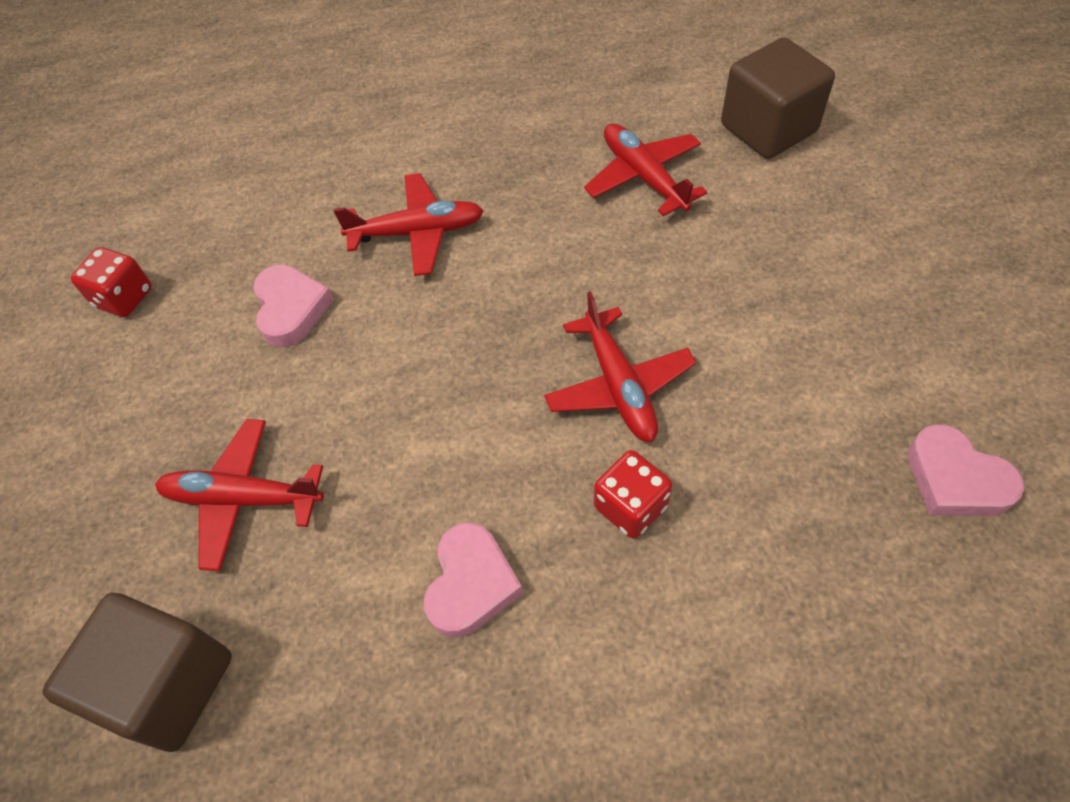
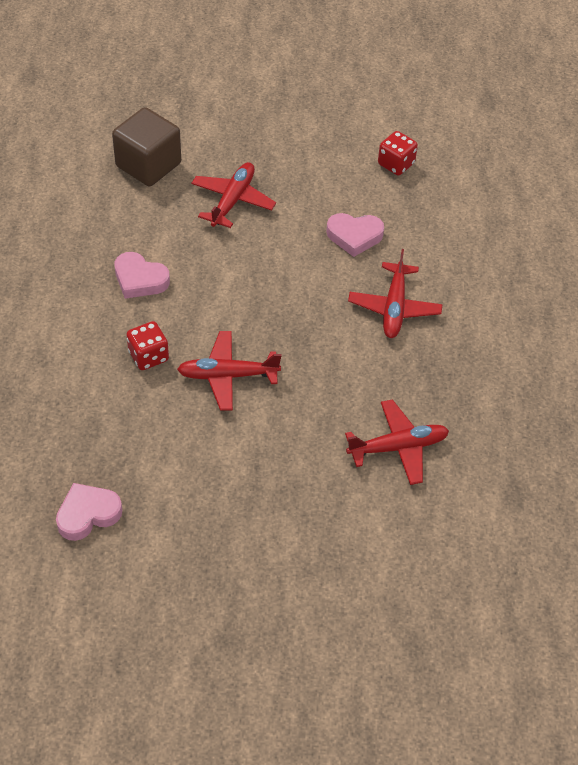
camera: 100 degrees right, 5 degrees down
(768, 128) = (420, 547): brown cube -> none

